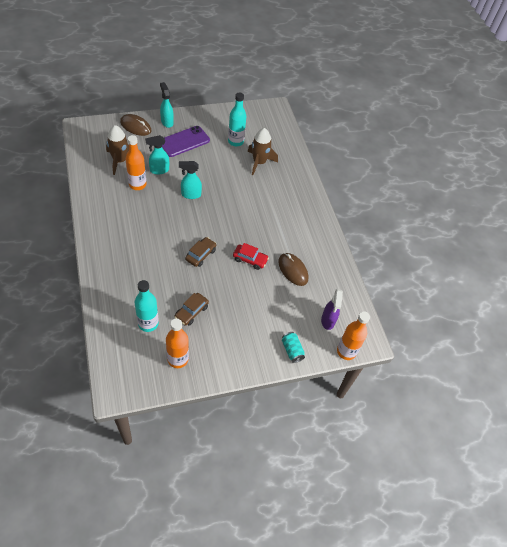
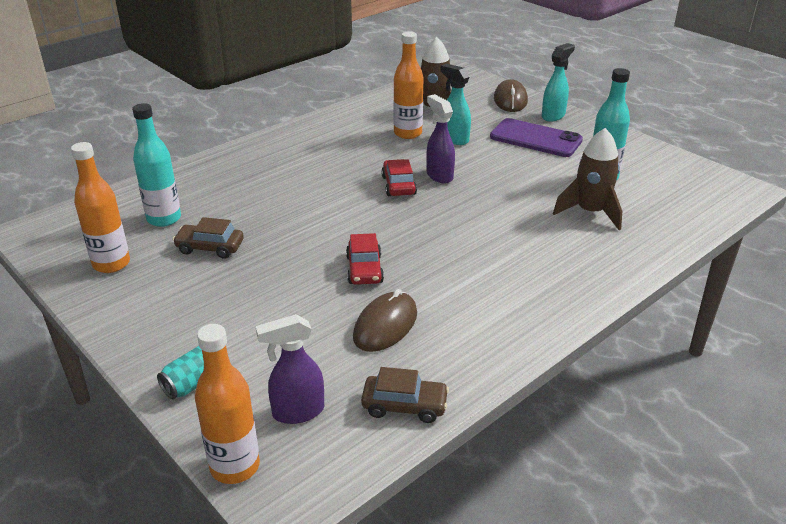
camera: 70 degrees right, 20 degrees down
(188, 214) = (398, 185): none -> red car
(190, 194) = (439, 175): turquoise spray bottle -> purple spray bottle
(201, 255) = (329, 221): brown car -> brown car (404, 406)

